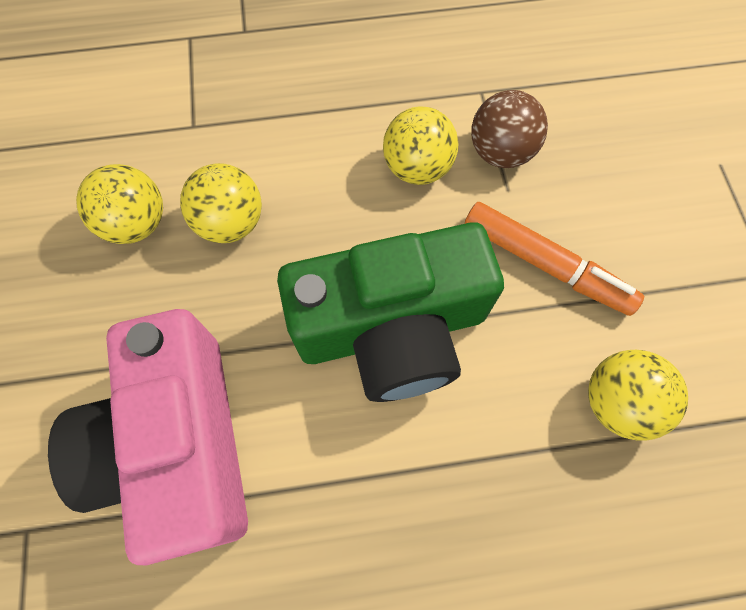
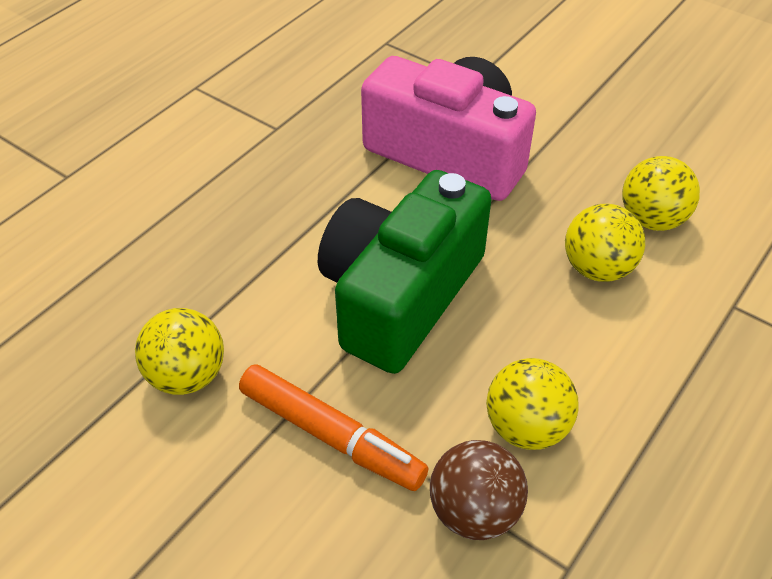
camera: 135 degrees right, 20 degrees down
(545, 264) = (331, 435): orange marker -> orange marker turned 135 degrees counterclockwise

